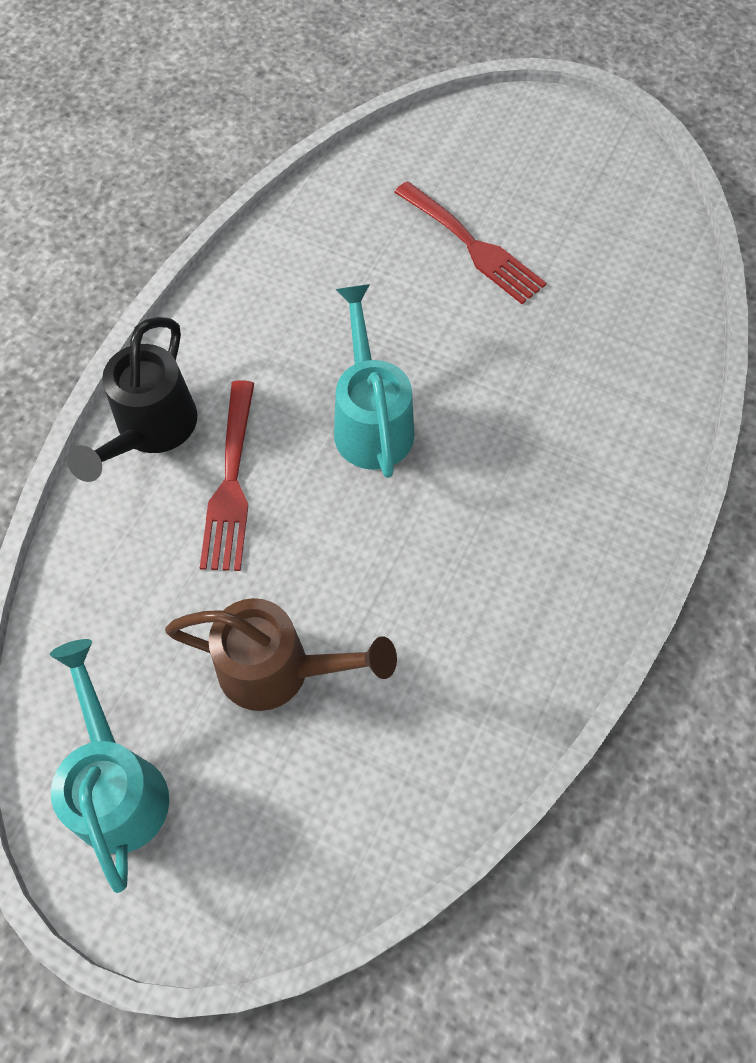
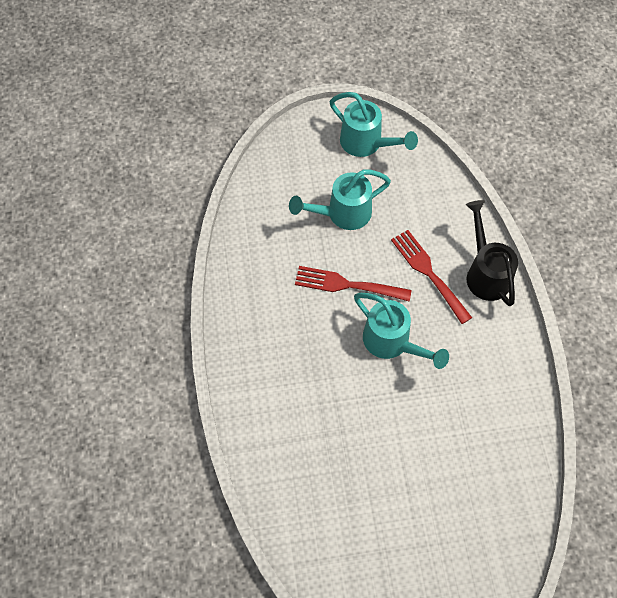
camera: 145 degrees right, 0 degrees up
(278, 670) = (342, 214): brown watering can -> turquoise watering can
(473, 246) = (422, 486): red fork -> red fork (347, 285)

